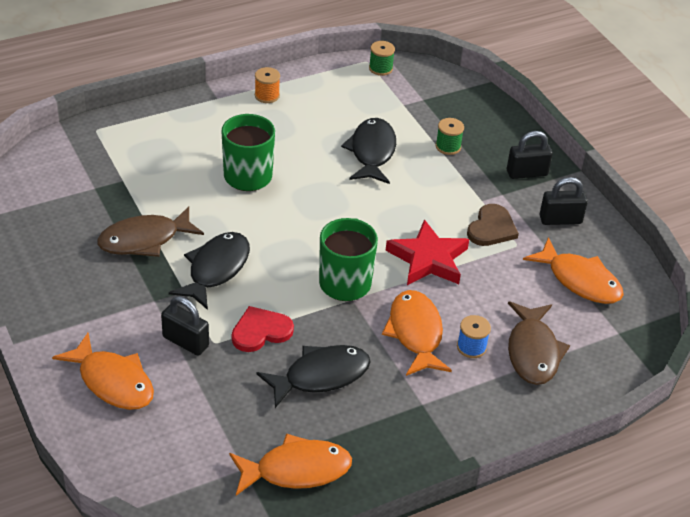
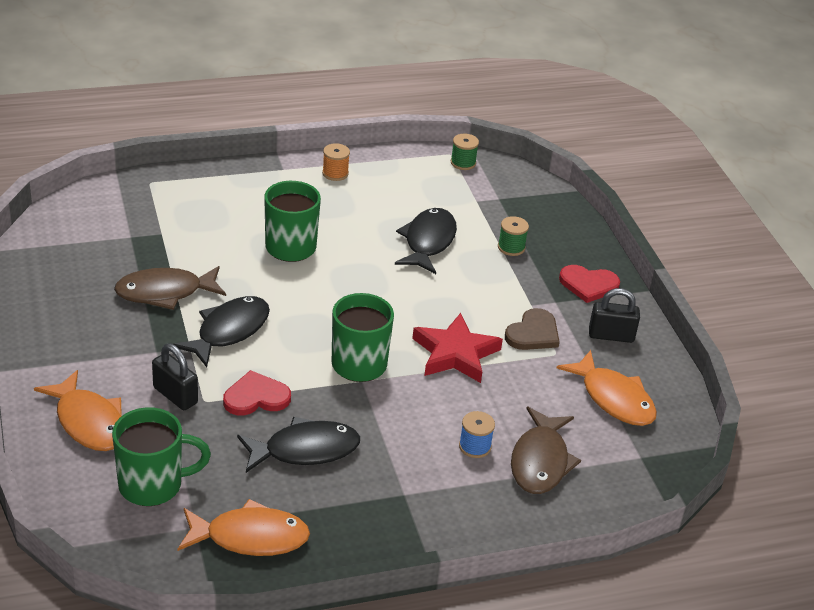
camera: 10 degrees right, 5 degrees down
(192, 434) = (153, 485): none -> green mug
(415, 333) = (419, 424): orange fish -> none
(527, 173) = (588, 285): black padlock -> red heart

